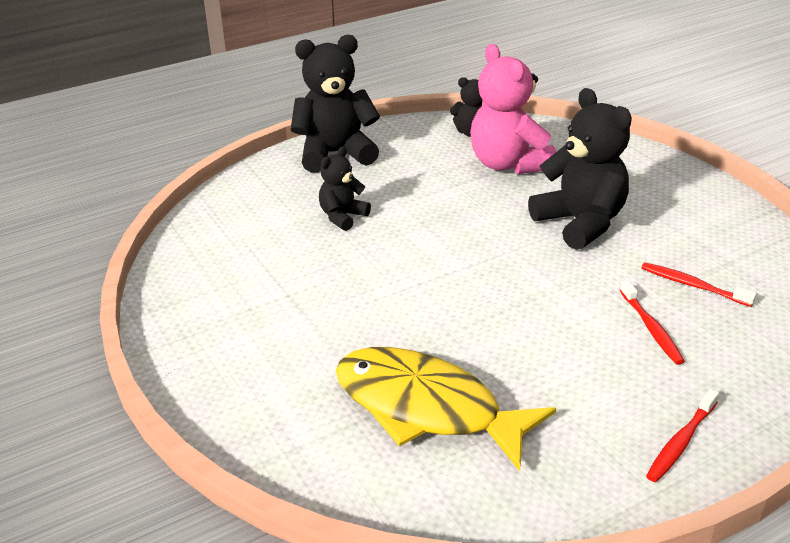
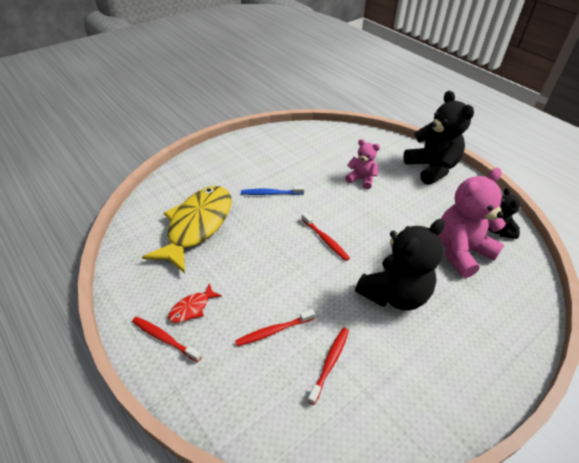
camera: 80 degrees right, 10 degrees up
(342, 217) = (361, 179): black teddy bear -> pink teddy bear
(354, 313) = (271, 193): none -> blue toothbrush
(477, 266) = (325, 240): none -> red toothbrush
(619, 411) = (192, 308): none -> red fish

